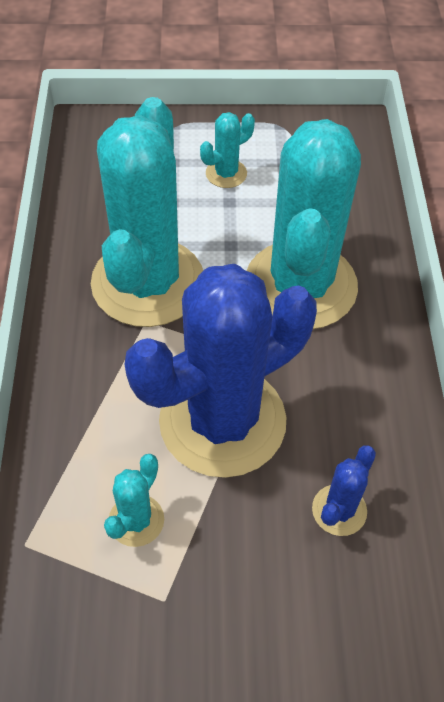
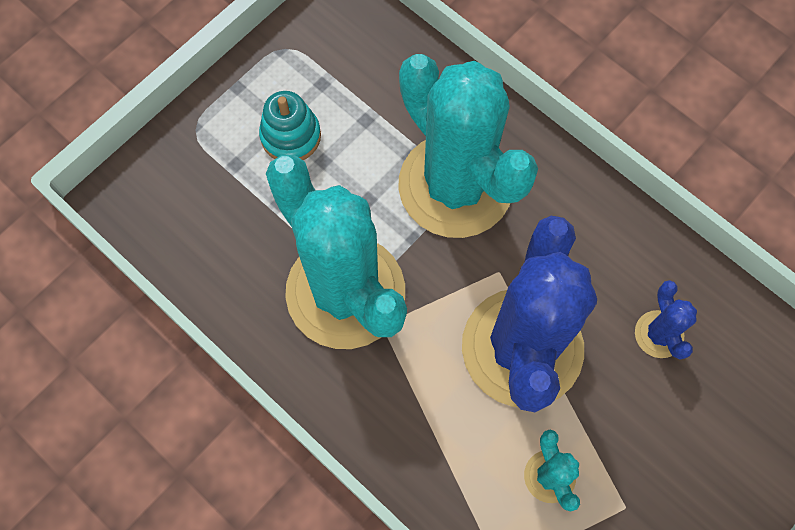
camera: 45 degrees left, 15 degrees up
(226, 173) = (291, 136): turquoise cactus -> turquoise stacking toy

